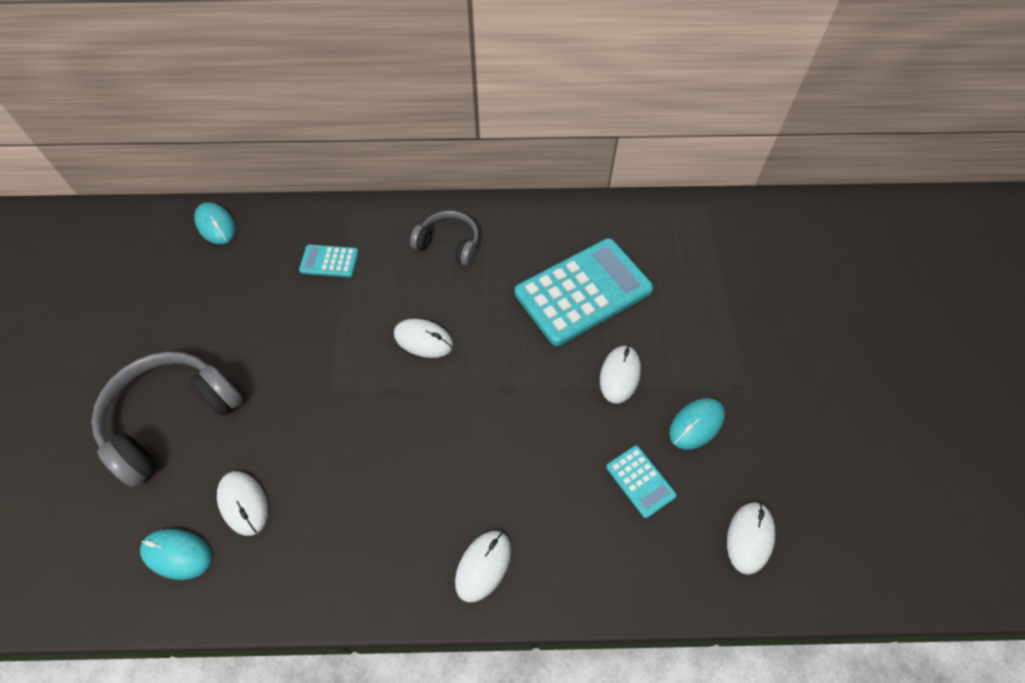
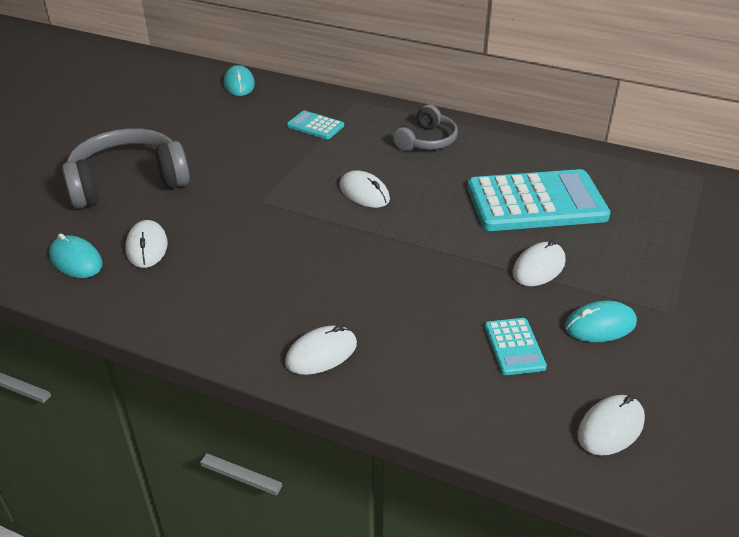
camera: 25 degrees right, 20 degrees down
(449, 244) = (426, 141): grey headphones -> grey headphones turned 75 degrees clockwise

